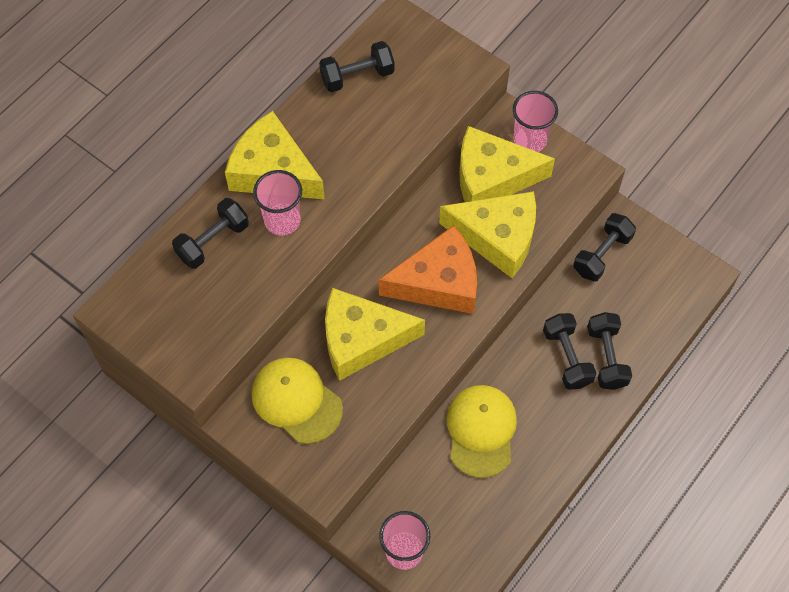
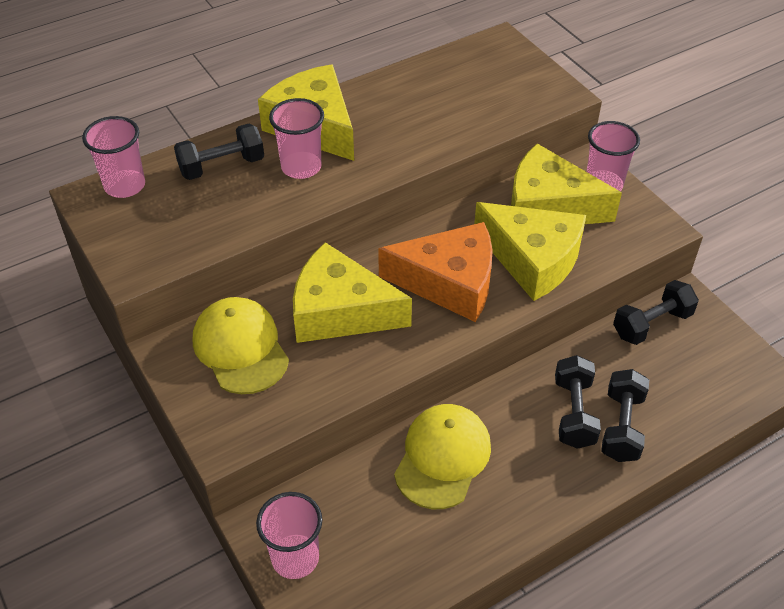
camera: 20 degrees right, 15 degrees down
(138, 289) = (125, 186): none -> pink cup
(357, 76) = (438, 74): black dumbbell -> none

